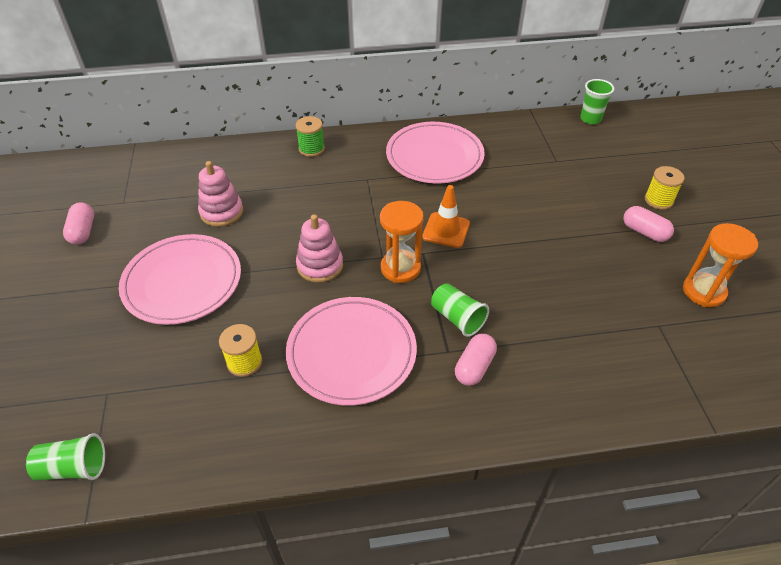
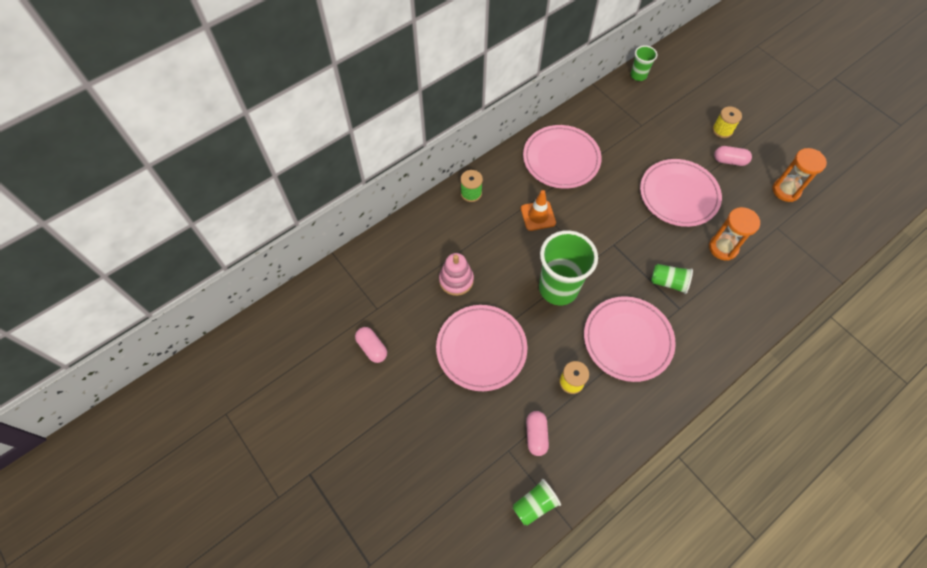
camera: 30 degrees left, 15 degrees up
(320, 265) = (558, 288): pink stacking toy -> green cup
(400, 268) = (609, 263): orange hourglass -> orange hourglass (723, 248)
(446, 230) = (614, 219): orange traffic cone -> orange traffic cone (538, 216)
(474, 367) = (701, 310): pink capsule -> pink capsule (536, 435)
(547, 239) = (678, 195): none -> pink plate

